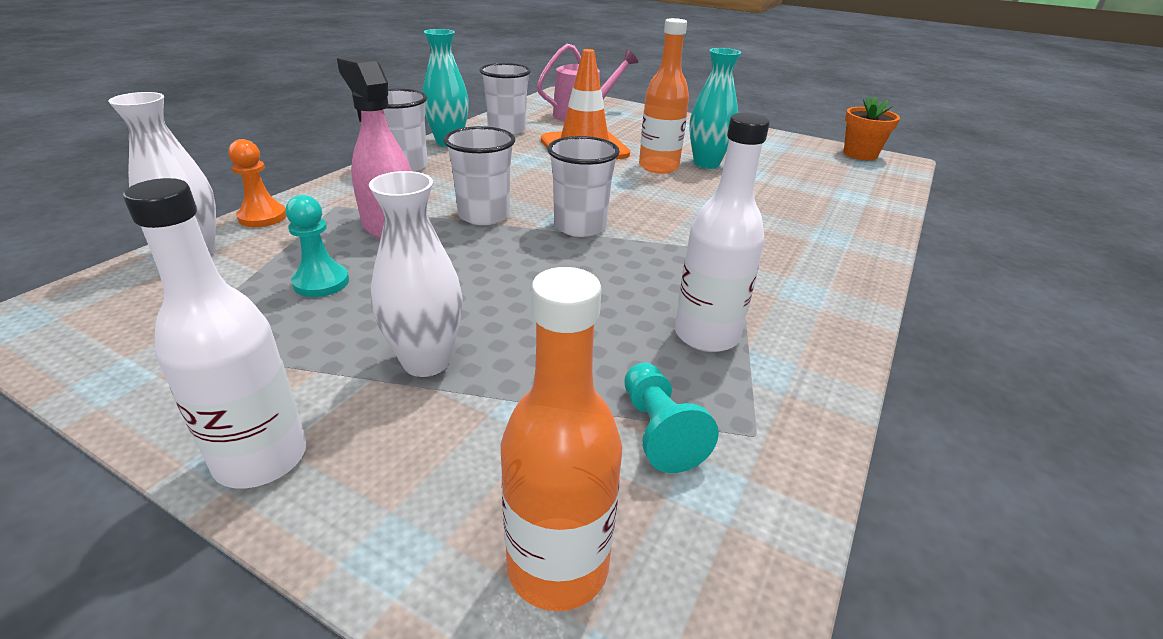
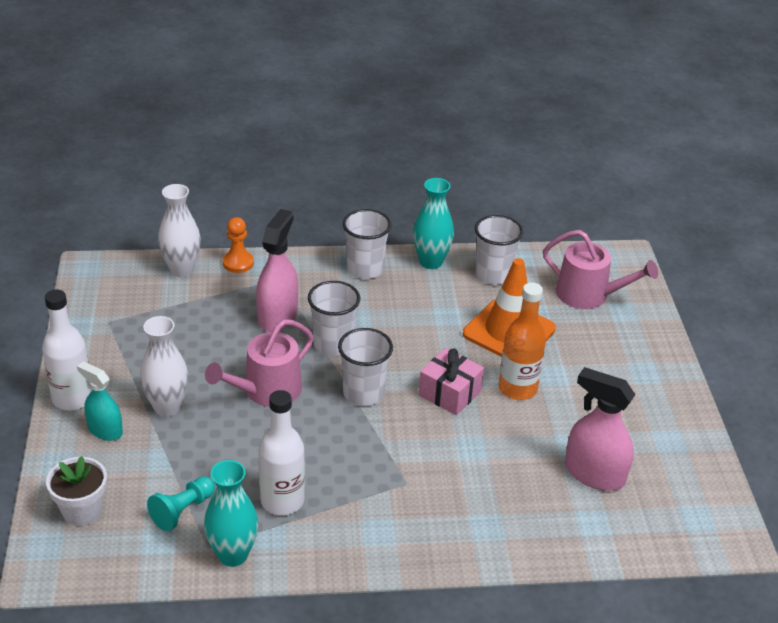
camera: 55 degrees right, 5 degrees up
(321, 282) = (197, 330): turquoise pawn -> none
(390, 448) = (105, 430): none -> turquoise spray bottle
(501, 276) = (267, 391): none -> pink watering can
(558, 566) = (82, 511): orange bottle -> white flower pot
(631, 191) = (449, 393): none -> pink gift
(706, 164) = (560, 413): turquoise vase -> turquoise vase (233, 555)
(792, 177) = (594, 474): none -> pink spray bottle
(860, 154) = (721, 507): orange flower pot -> none

